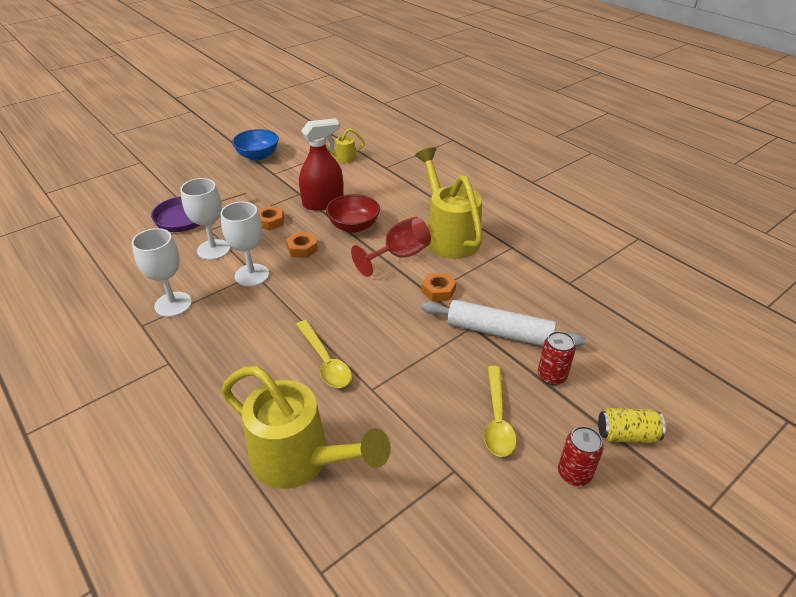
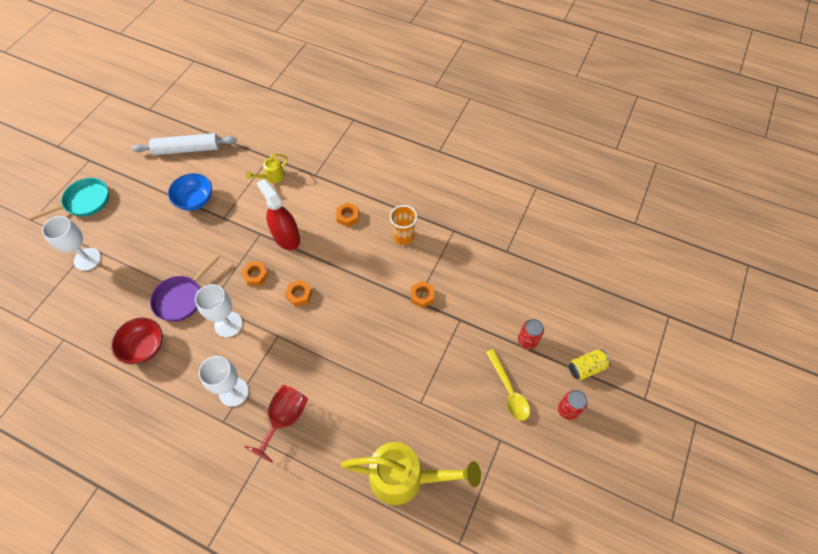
camera: 25 degrees left, 20 degrees up
(164, 133) = (84, 202): none -> turquoise pan
(252, 275) = (276, 338): white goblet -> white goblet (87, 259)
(323, 202) = (286, 237): red spray bottle -> red spray bottle turned 75 degrees counterclockwise
(325, 361) = (377, 394): yellow spoon -> none
(354, 226) = (326, 254): red bowl -> red bowl (144, 347)
(397, 204) = (348, 217): none -> orange nut
(399, 256) = (377, 272): red goblet -> red goblet (284, 418)
(449, 236) = (403, 237): yellow watering can -> orange cup
(499, 332) = (479, 317): white rolling pin -> white rolling pin (187, 149)

